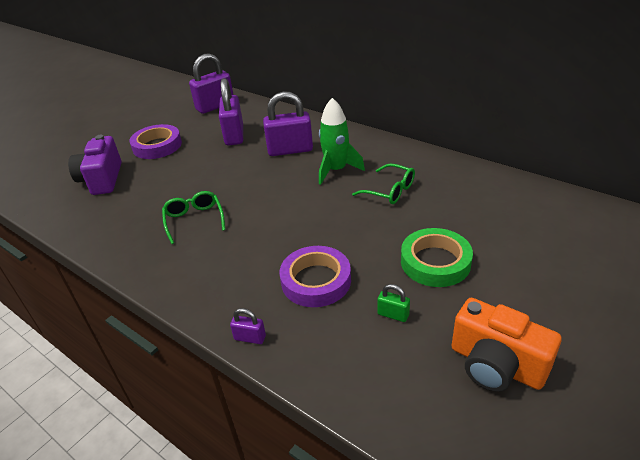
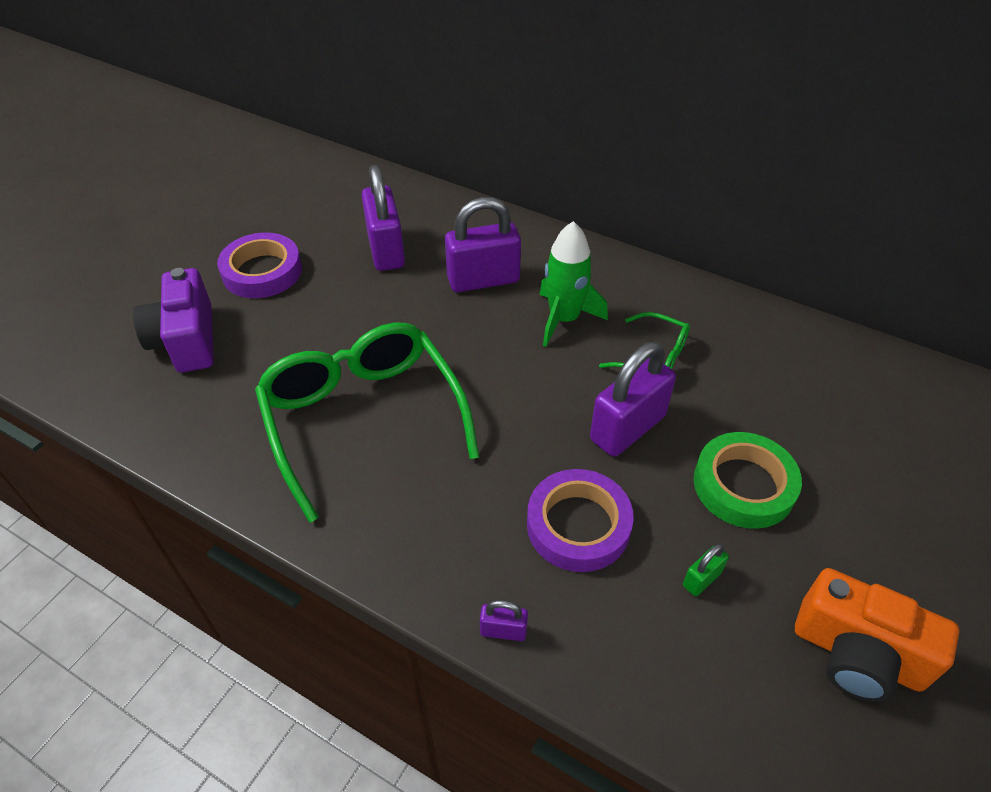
camera: 10 degrees left, 10 degrees up
(194, 220) = (363, 418): green glasses -> green glasses, size x2.07
(215, 106) = (339, 190): purple padlock -> purple padlock (627, 428)
(393, 314) = (701, 579): green padlock -> green padlock turned 60 degrees counterclockwise

